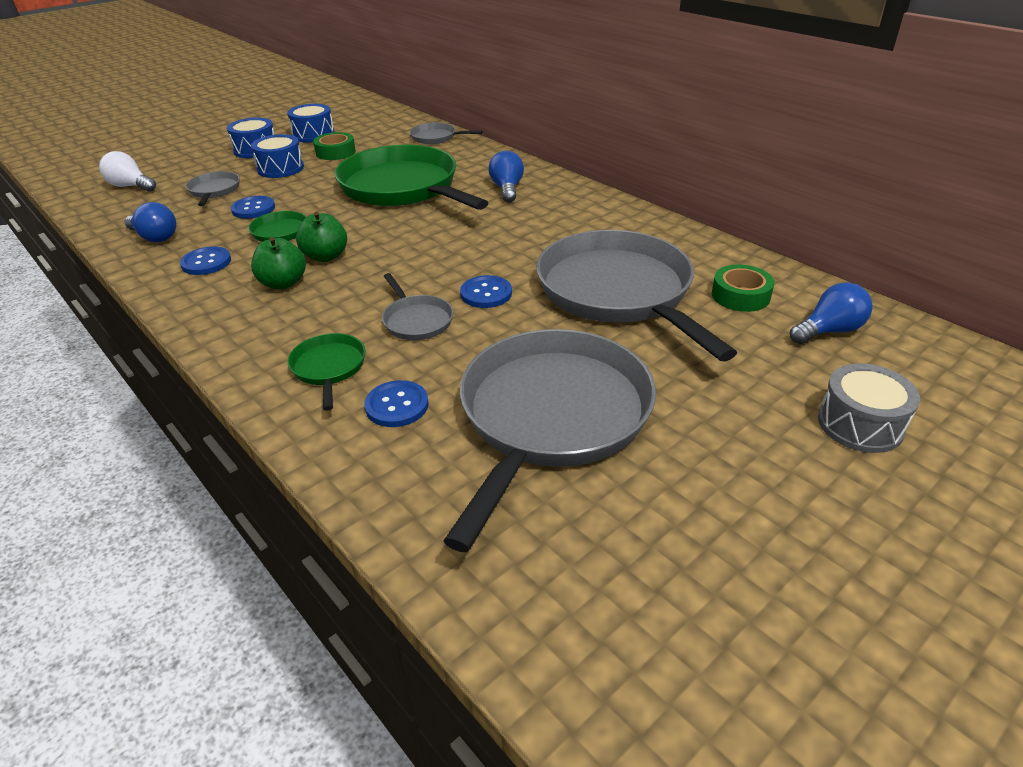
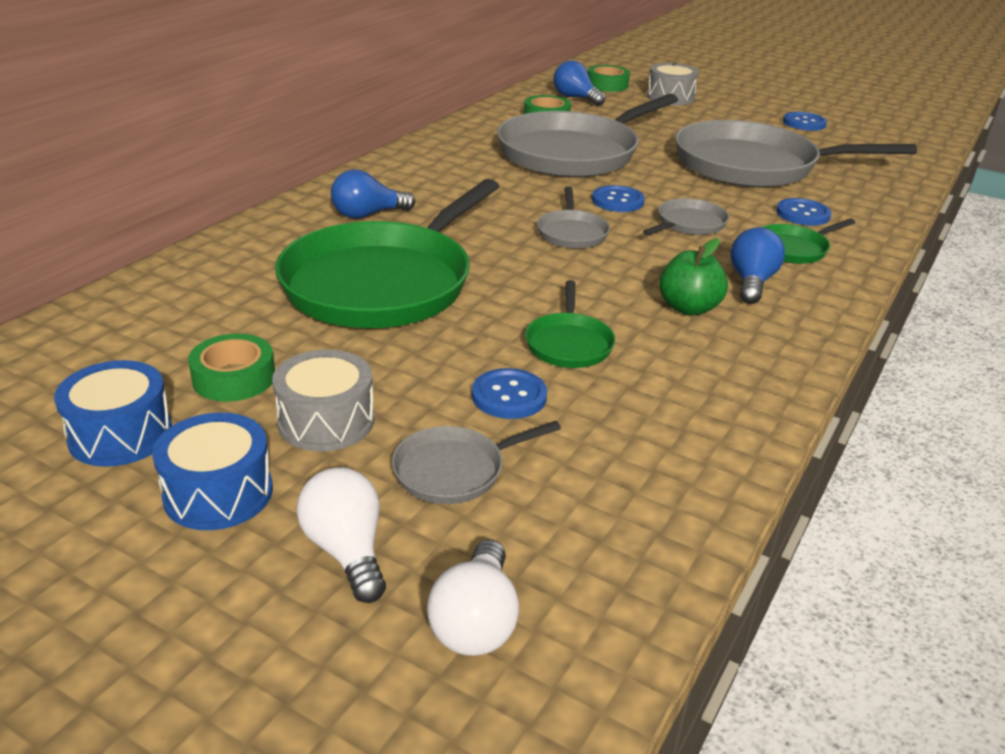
camera: 110 degrees left, 5 degrees down
(155, 237) = (661, 465): blue light bulb -> blue light bulb (751, 282)
(195, 168) = (346, 550): none -> white light bulb
(206, 262) = (690, 381): blue button -> blue button (804, 123)
(280, 168) = (326, 421): blue drum -> grey drum
(325, 256) = (610, 296): green apple -> none
(436, 137) = (160, 290): grey pan -> grey pan (572, 233)
(909, 373) = (607, 85): none -> green tape

